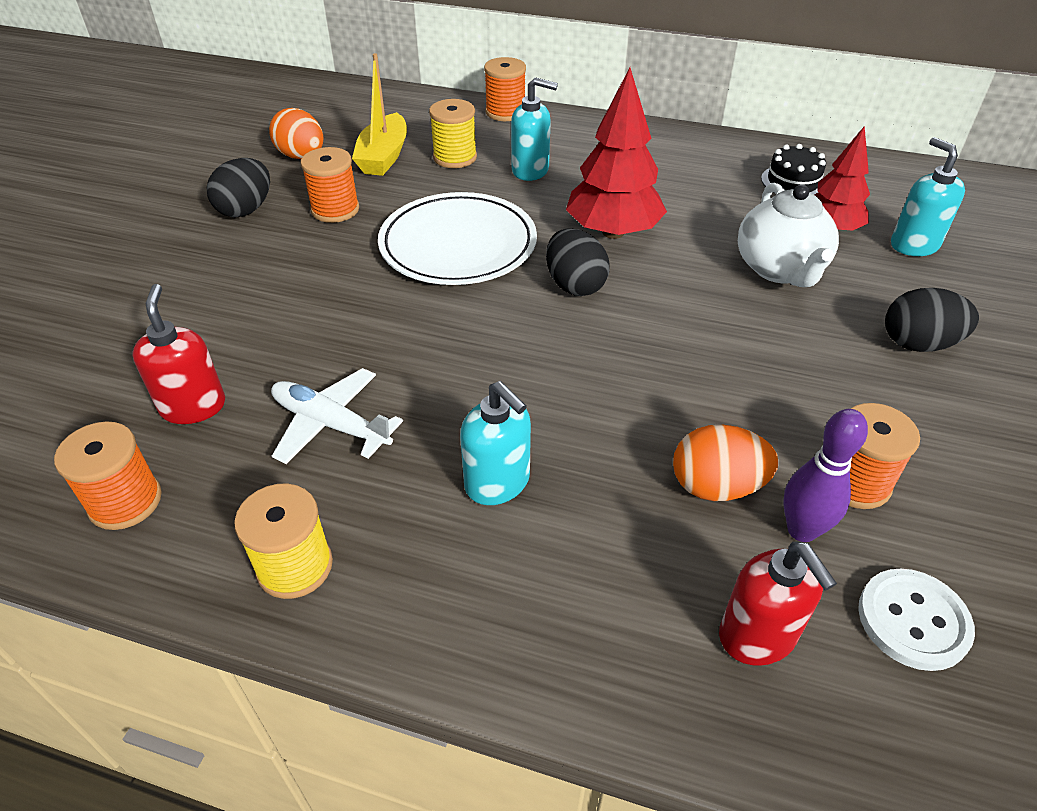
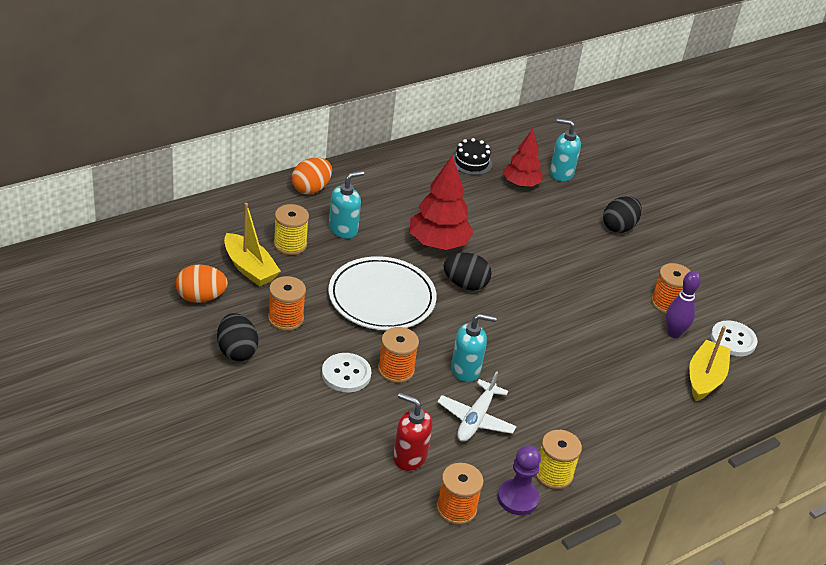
camera: 55 degrees left, 5 degrees down
(202, 554) = (517, 498): none -> purple pawn
(293, 287) = (346, 374): none -> white button
(331, 424) = (476, 419): white plane -> white plane turned 45 degrees counterclockwise
(497, 483) = (568, 392): turquoise soap dispenser -> turquoise soap dispenser (466, 370)
(505, 112) = (264, 195): orange spool -> orange spool (396, 370)
(716, 486) = (632, 337): orange egg -> orange egg (311, 189)
(757, 636) = (704, 378): red soap dispenser -> yellow boat
(780, 269) = (530, 220): white teapot -> none

